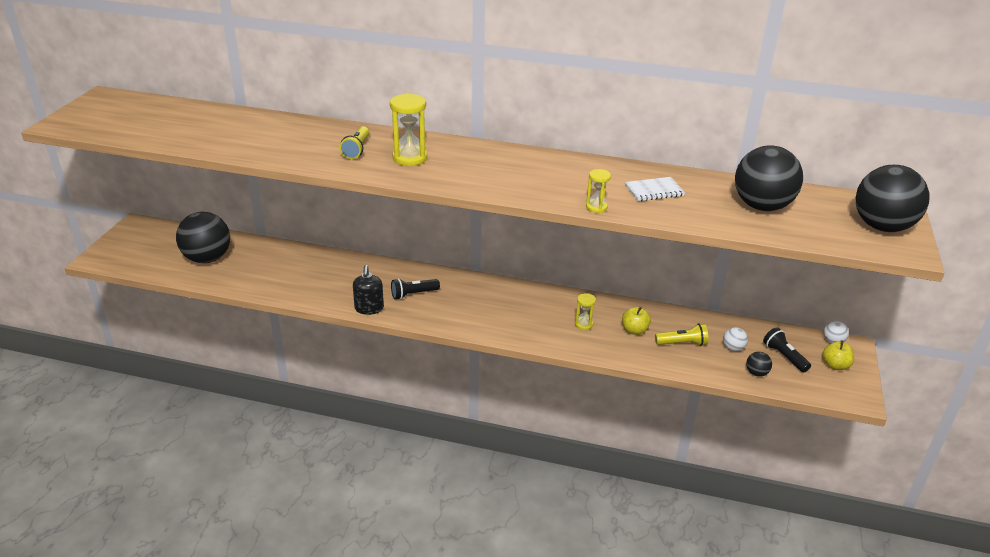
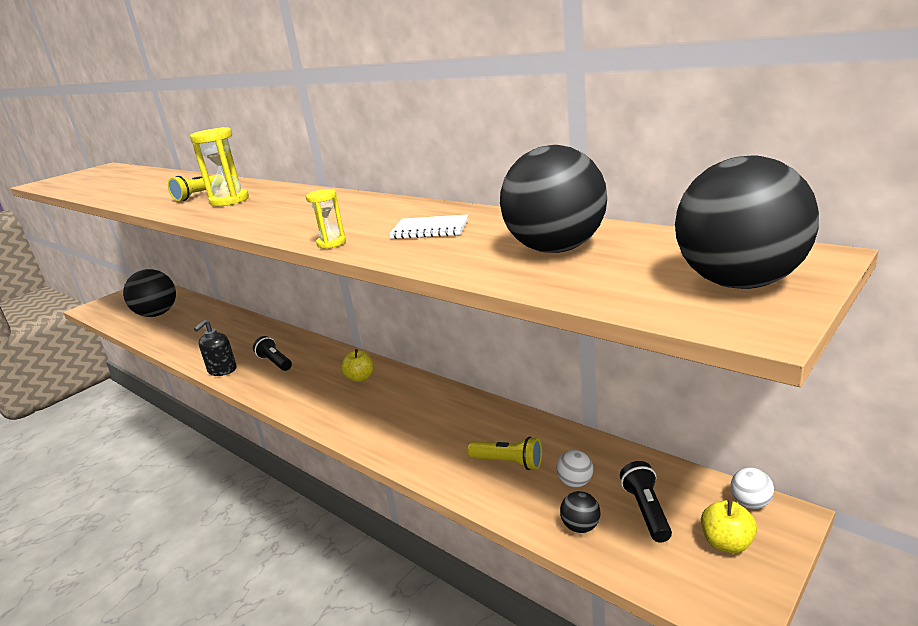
camera: 30 degrees right, 10 degrees down
(413, 294) = (275, 362): black flashlight -> black flashlight turned 45 degrees clockwise
(583, 324) = (408, 418): yellow hourglass -> none
(634, 330) = (462, 435): yellow apple -> yellow apple (360, 378)

